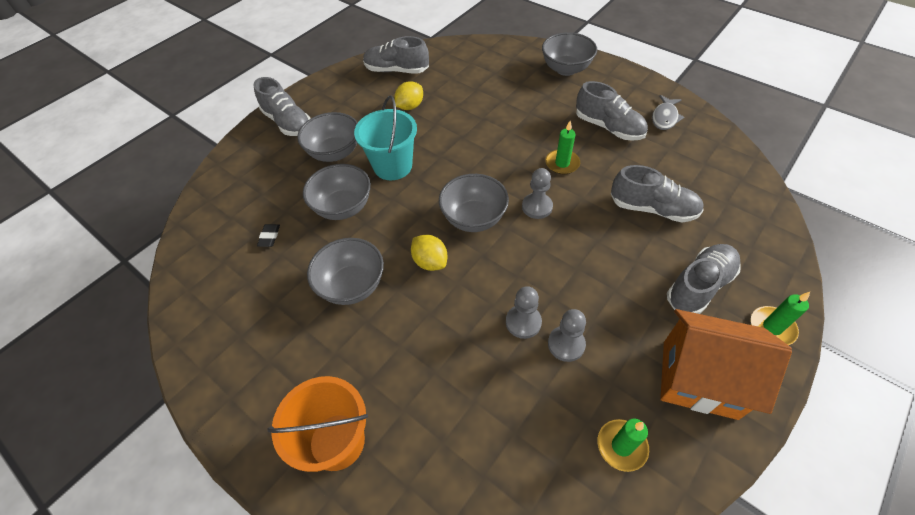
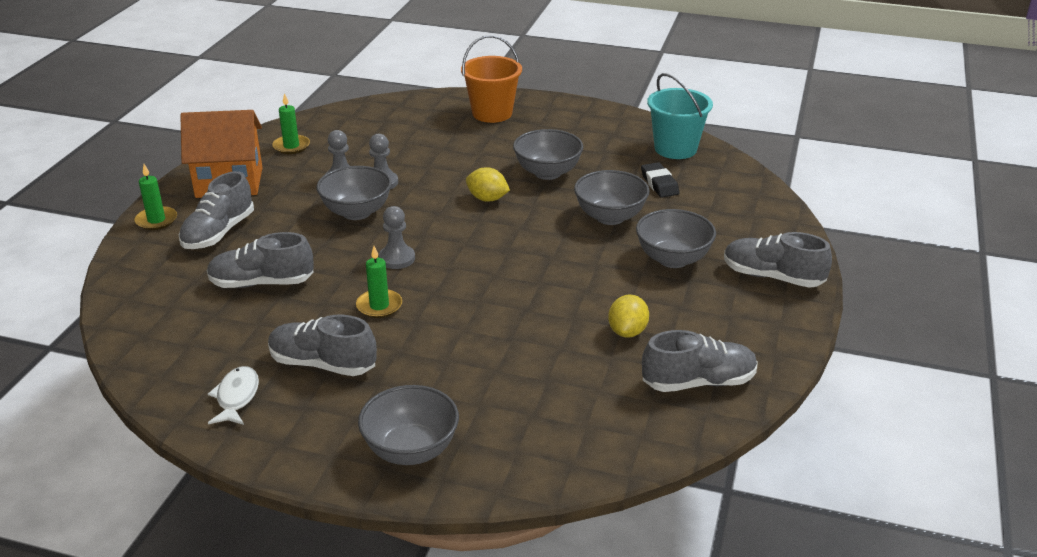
camera: 155 degrees right, 20 degrees down
(269, 237) = (659, 184): black eraser -> black eraser, size x1.52
(393, 166) = (589, 261): turquoise bucket -> turquoise bucket (675, 149)
(474, 218) = (463, 236): grey bowl -> grey bowl (356, 212)
(665, 117) = (236, 397): grey fish -> white fish

